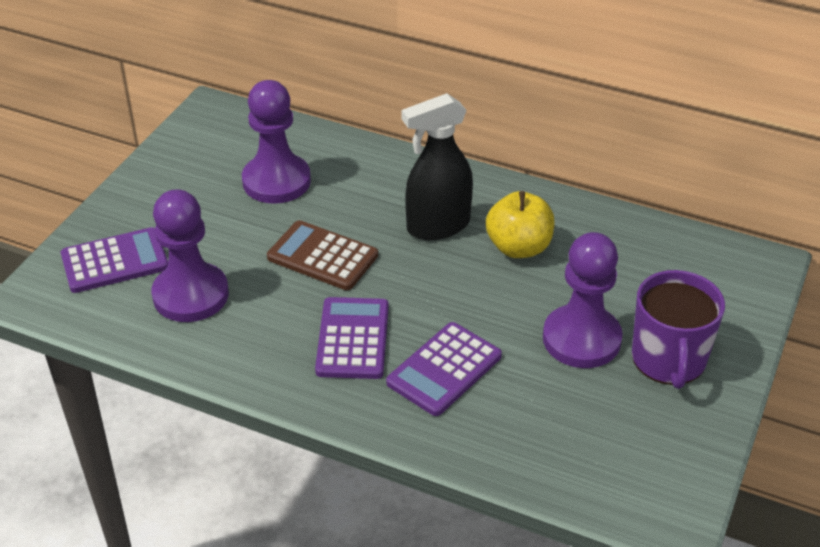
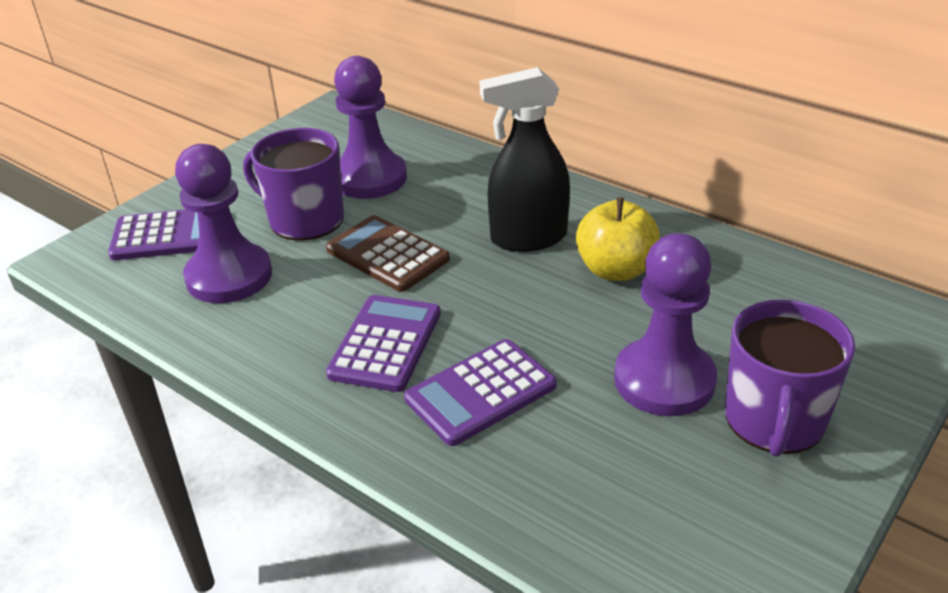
camera: 15 degrees right, 5 degrees down
(234, 230) = (305, 219): none -> purple mug

